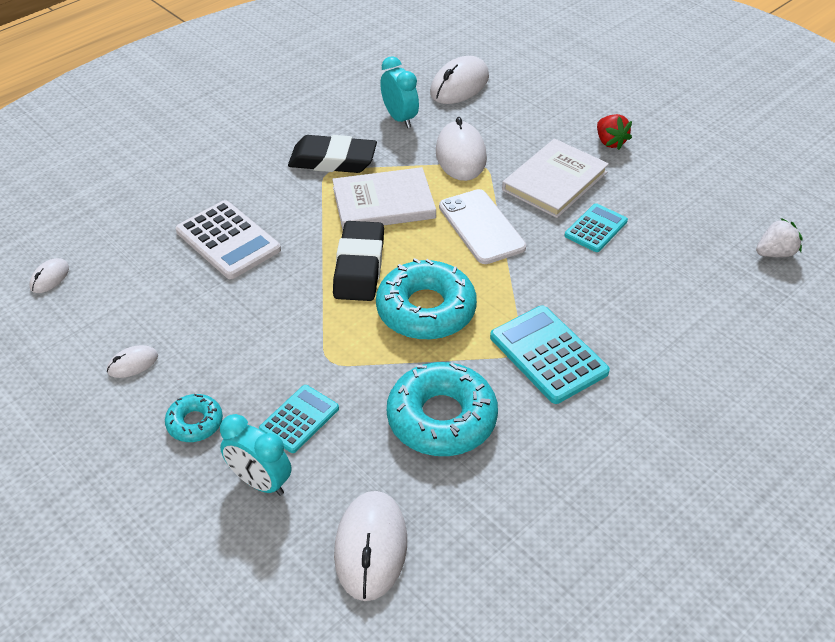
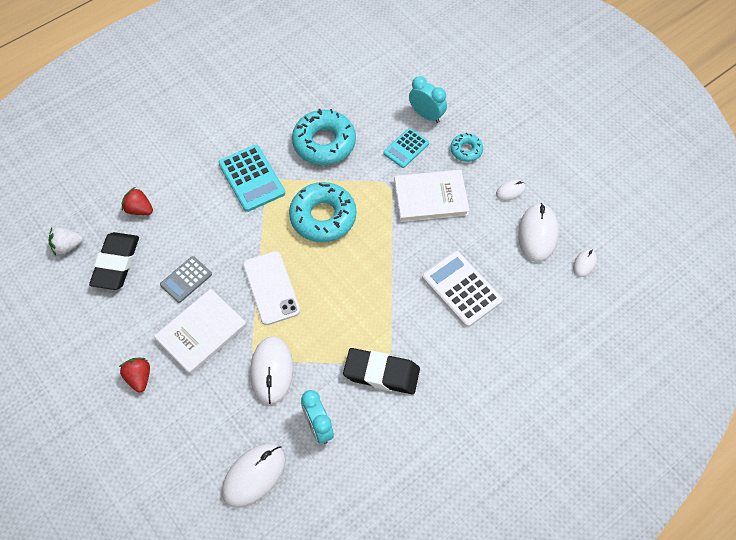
camera: 175 degrees left, 15 degrees up
(359, 266) = (365, 257): black eraser -> black eraser (116, 263)
(371, 547) = (369, 80): white mouse -> white mouse (537, 234)
(383, 203) = (342, 319): white book -> white book (431, 198)
(596, 228) = (186, 279): turquoise calculator -> grey calculator
(701, 302) = (139, 209): none -> red strawberry

